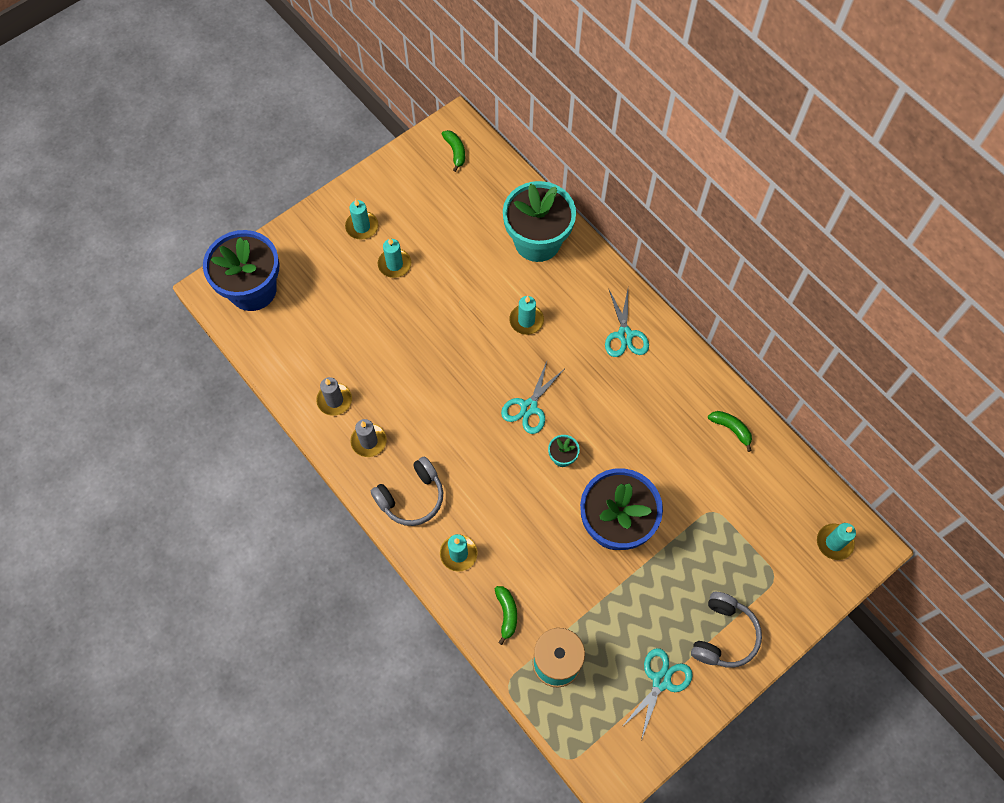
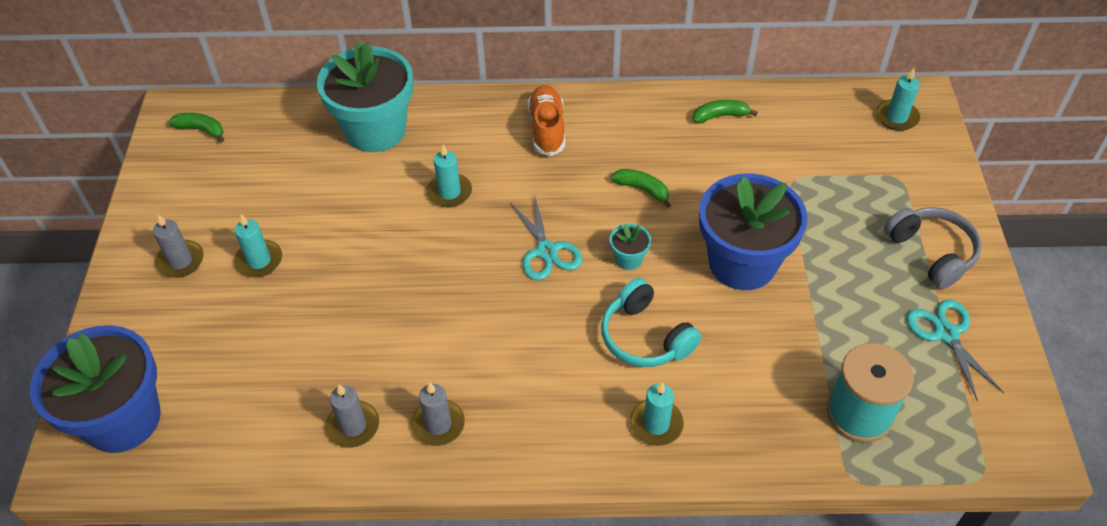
camera: 50 degrees left, 15 degrees down
(362, 227) = (180, 261): turquoise candle -> grey candle
(411, 497) = (547, 426): grey headphones -> none
(506, 614) = (766, 424): green banana -> green banana (642, 189)
(513, 506) = (645, 337): none -> turquoise headphones
(625, 335) = (547, 129): turquoise scissors -> orange shoe

